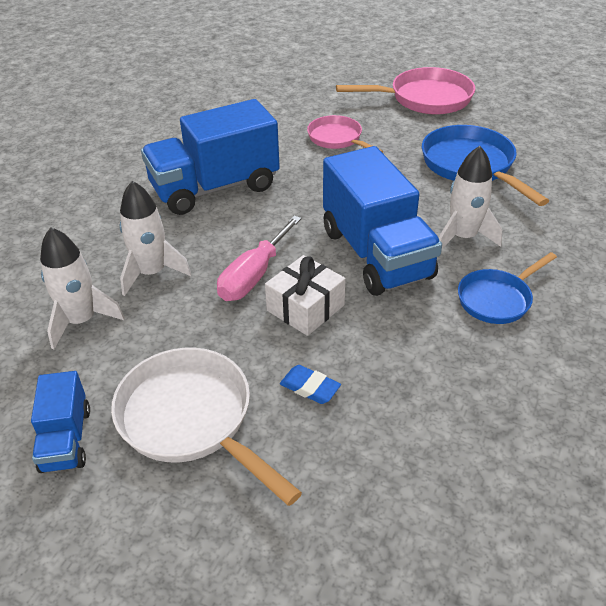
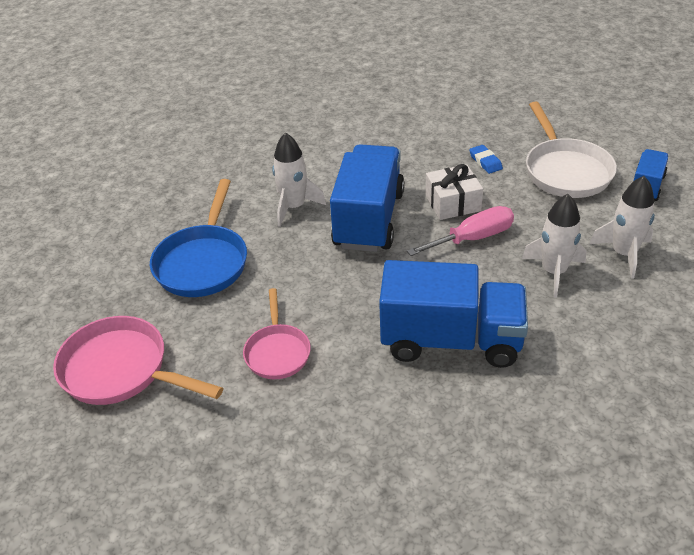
camera: 145 degrees left, 0 degrees up
(497, 299) = (326, 163): blue pan -> none

